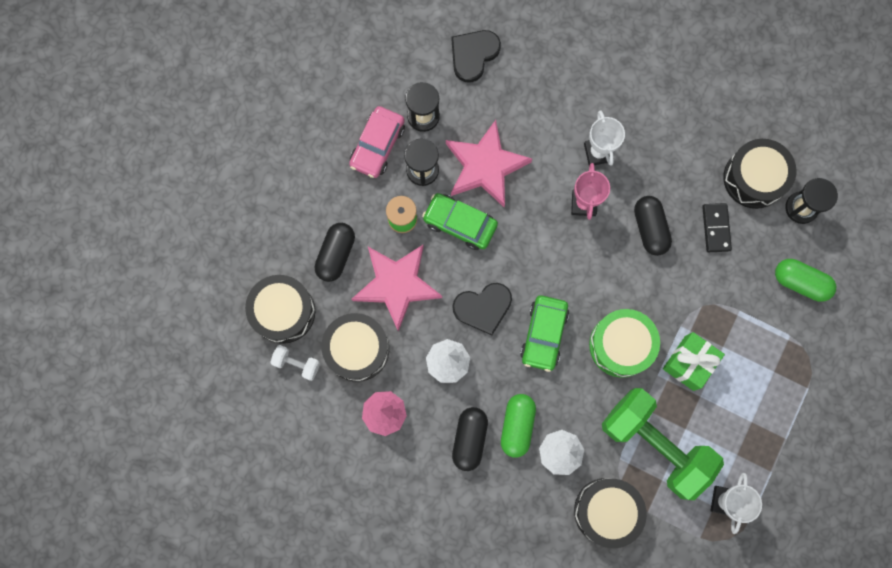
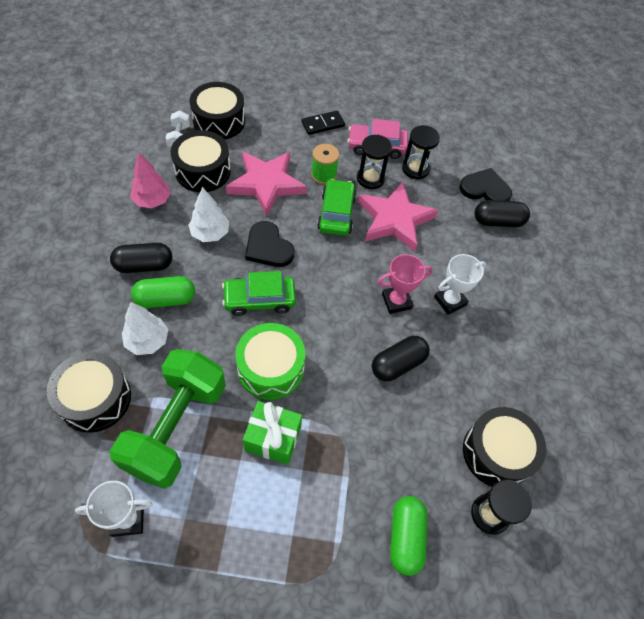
camera: 65 degrees right, 20 degrees down
(336, 255) = (276, 141): black capsule -> black capsule (498, 221)
(716, 228) = (426, 427): black domino -> black domino (323, 124)

